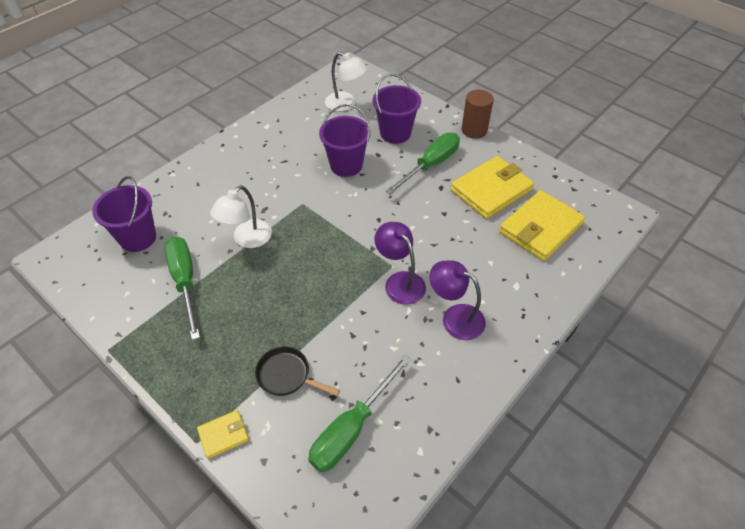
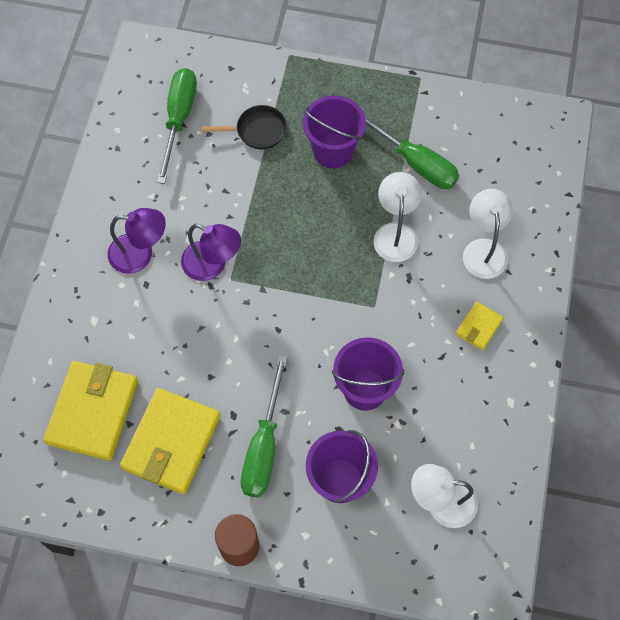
camera: 150 degrees right, 15 degrees up
(138, 238) = (502, 179): purple bucket -> purple bucket (333, 151)
(199, 202) = (483, 249): none -> white lamp
(223, 435) = (273, 68): yellow wallet -> yellow wallet (478, 327)

